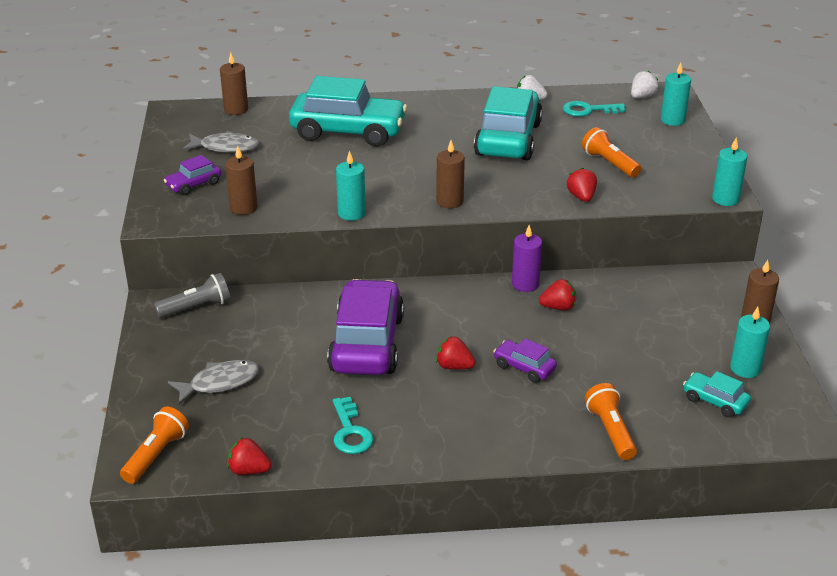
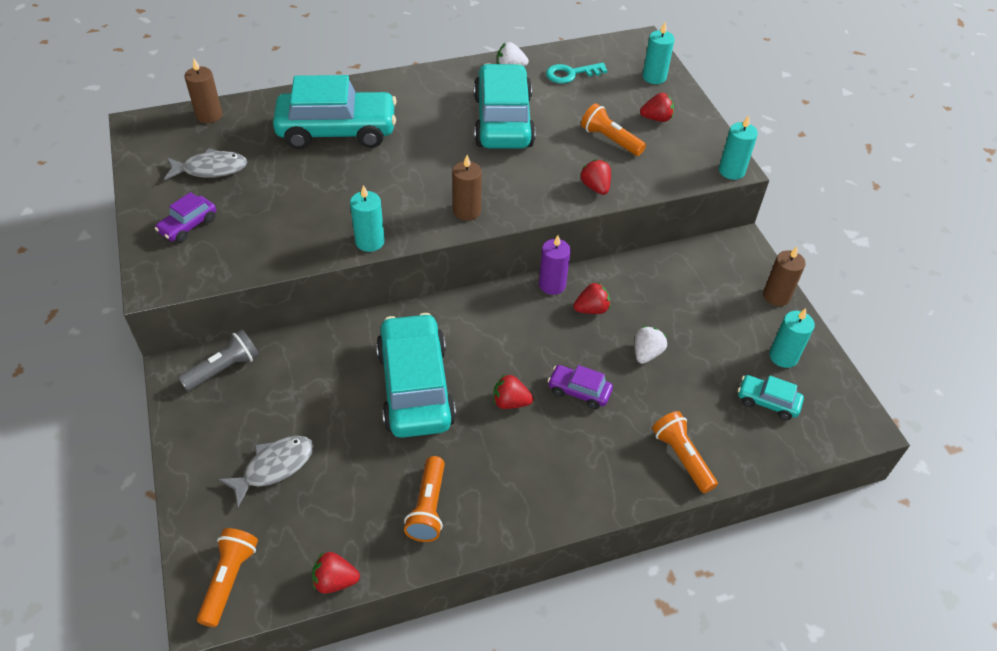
camera: 15 degrees left, 15 degrees up
(243, 208) = (252, 250): brown candle -> none
(350, 432) = (428, 507): turquoise key -> orange flashlight
(367, 343) = (415, 387): purple car -> turquoise car
(642, 96) = (617, 51): white strawberry -> white strawberry (646, 353)
(663, 152) = (656, 118): none -> red strawberry

